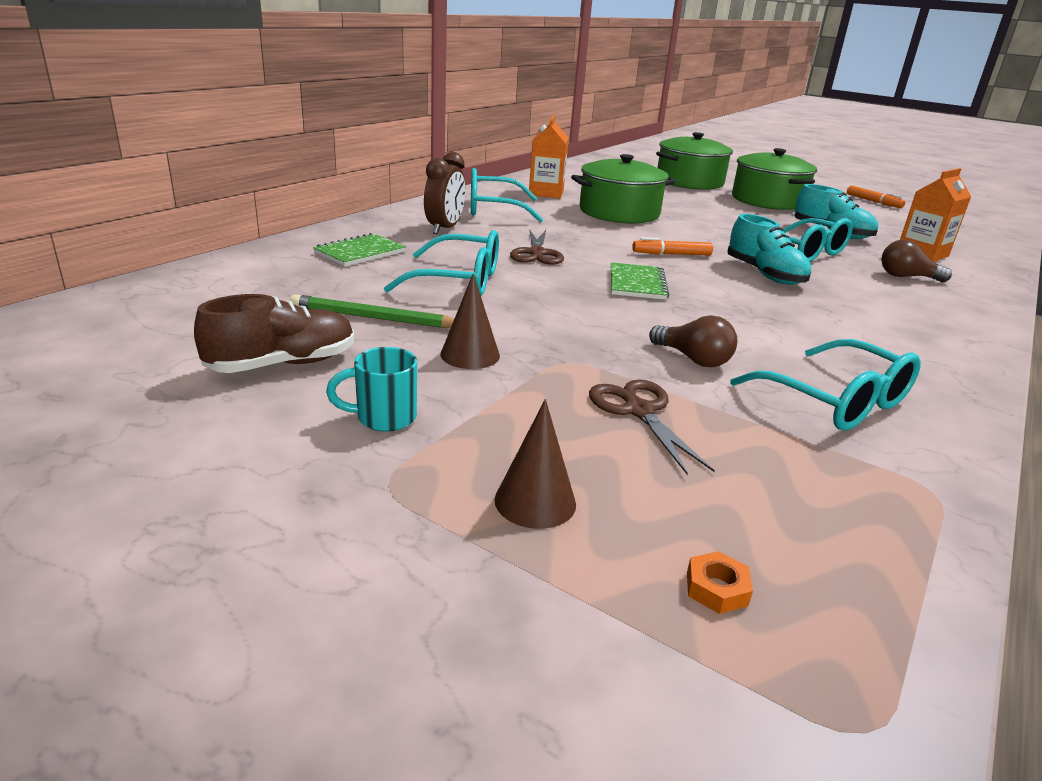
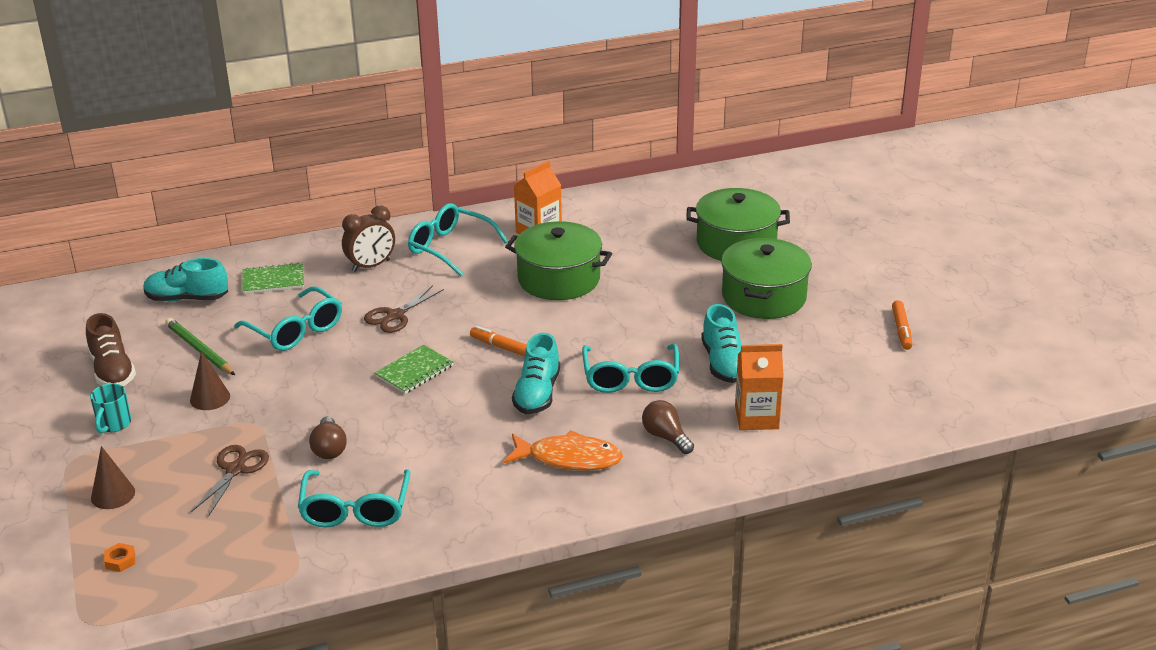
camera: 40 degrees right, 5 degrees up
(277, 282) = (187, 298): none -> turquoise shoe
(283, 364) = (112, 371): brown shoe -> brown shoe turned 60 degrees clockwise
(384, 418) = (113, 424): turquoise mug -> turquoise mug turned 105 degrees counterclockwise
(887, 306) = (569, 458): none -> orange fish

